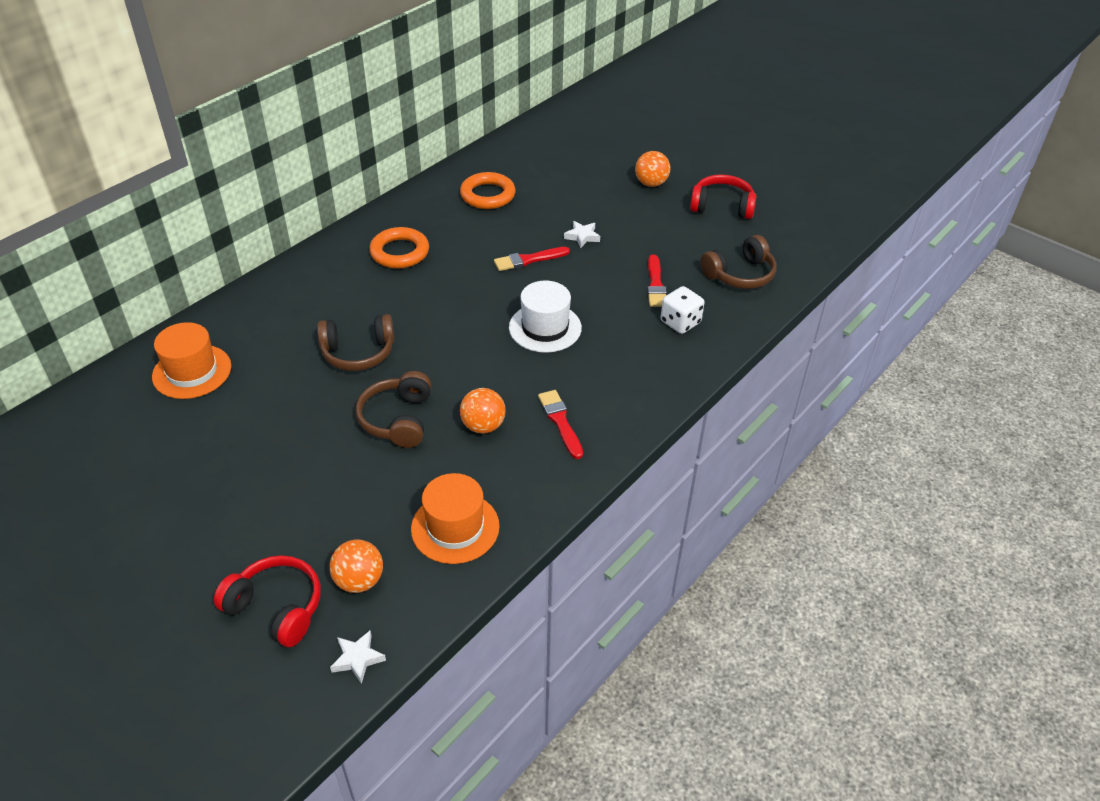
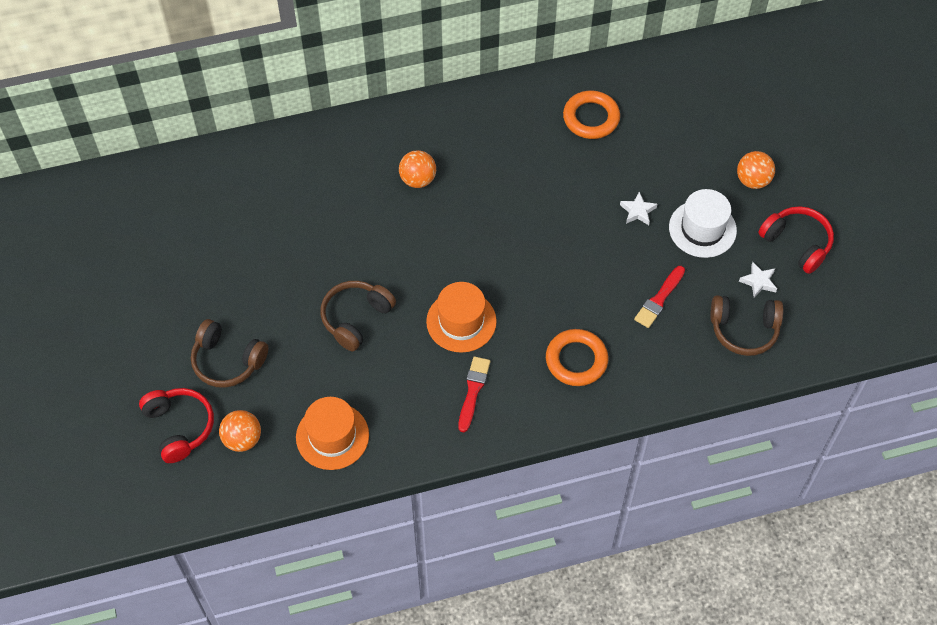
camera: 35 degrees right, 15 degrees up
(192, 371) = (239, 188): orange hat -> orange hat (461, 321)
(357, 658) = (205, 496): white star -> white star (758, 281)
(358, 353) = (368, 237): brown headphones -> brown headphones (227, 361)
(399, 252) = (470, 147): orange ring -> orange ring (576, 360)
(483, 426) = (413, 360): orange ball -> orange ball (418, 179)
(528, 260) = (571, 213): red brush -> none
(545, 328) = (530, 293): white hat -> white hat (702, 229)
(680, 322) = (647, 351): white dice -> none

